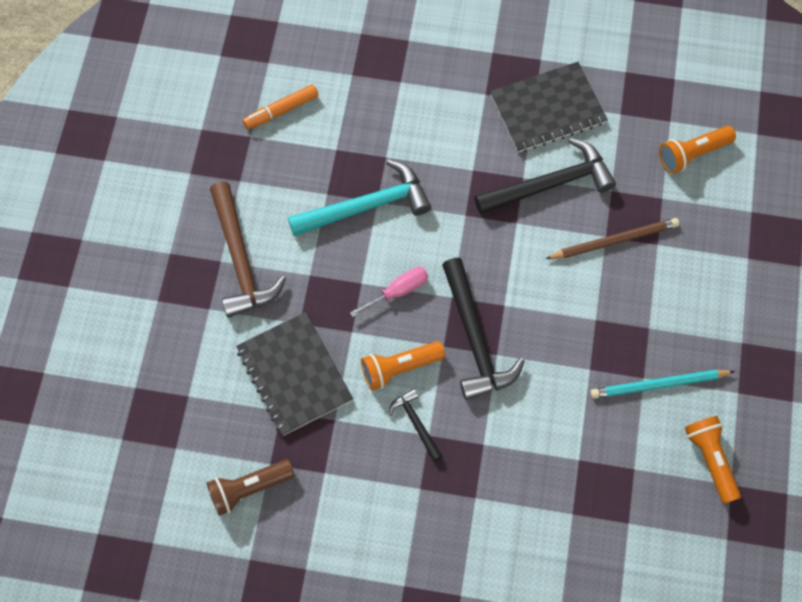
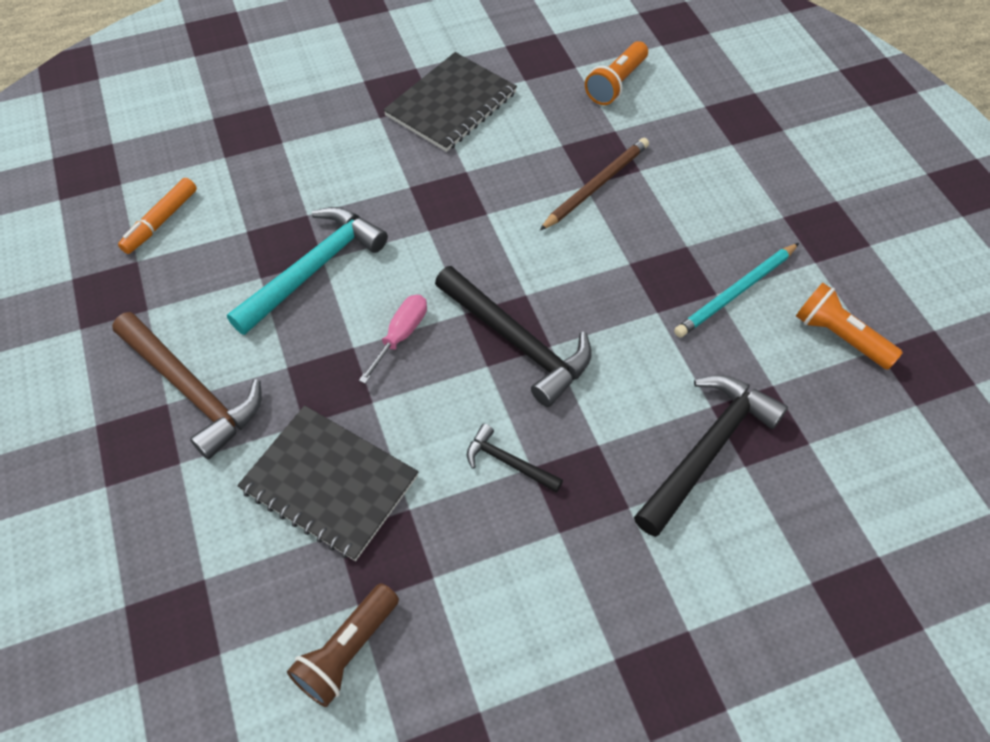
camera: 30 degrees left, 10 degrees down
(399, 368) = (452, 413): orange flashlight -> none
(550, 184) = (498, 165): black hammer -> black hammer (707, 450)

